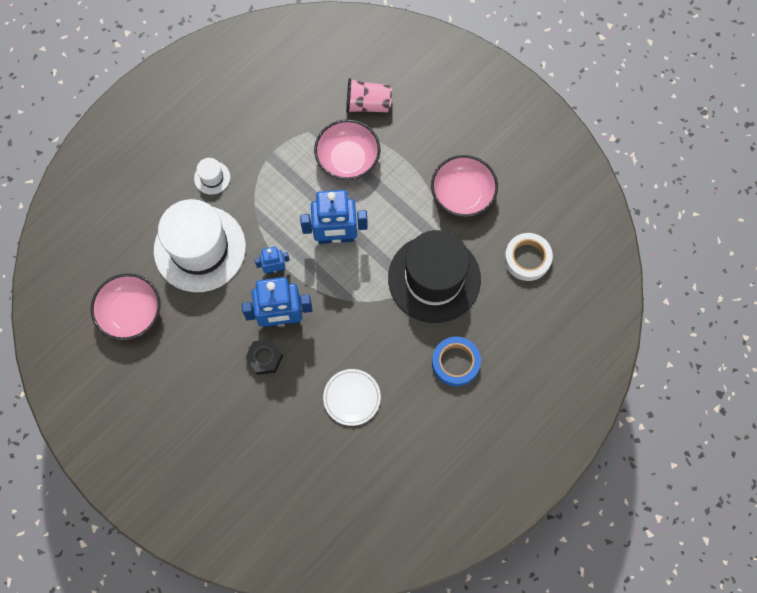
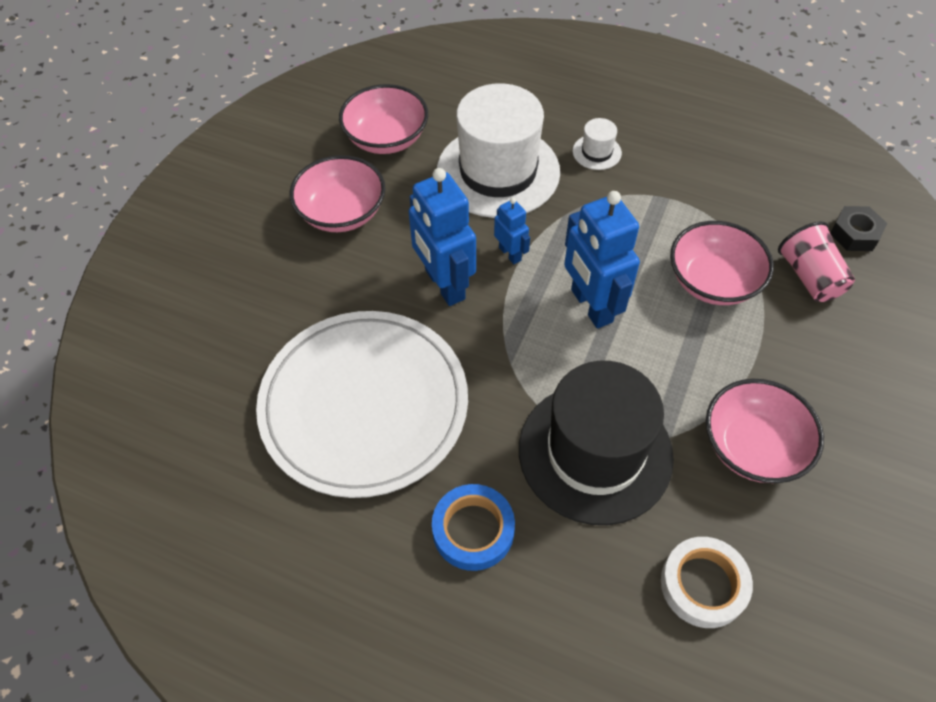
camera: 70 degrees right, 15 degrees down
(189, 366) = (342, 212): none -> pink bowl
(264, 358) = (382, 284): black nut -> black nut (854, 234)
(352, 397) = (364, 405): white plate -> white plate, size x2.36

